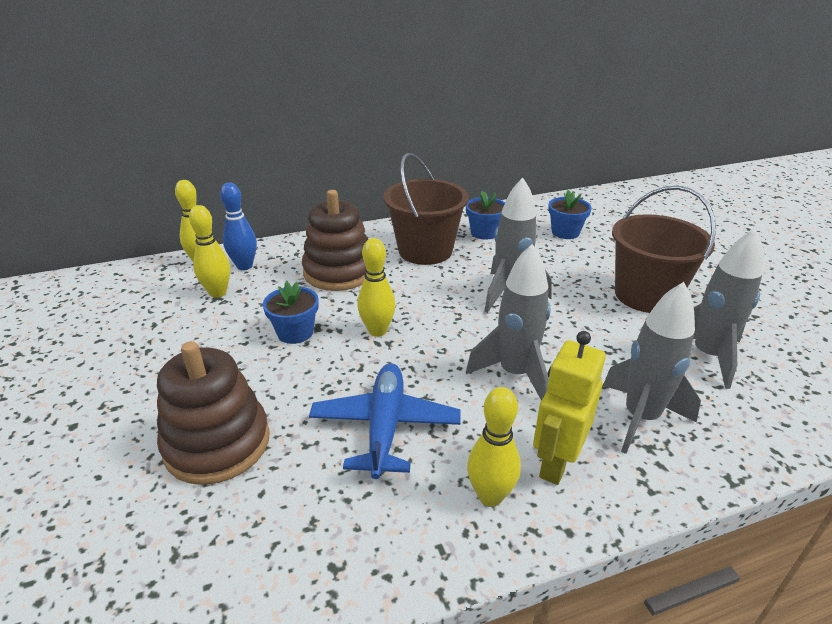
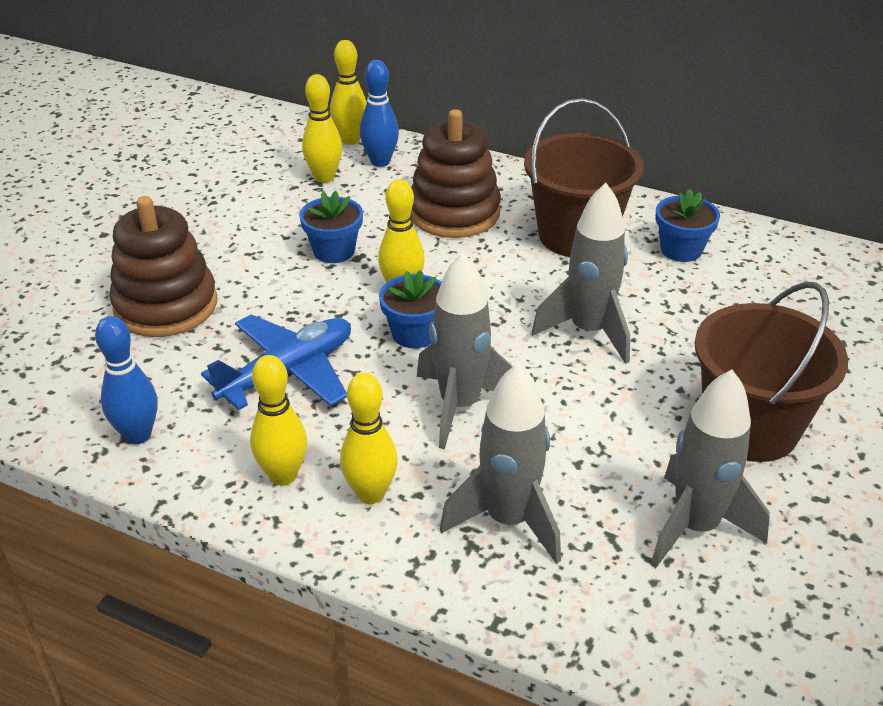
camera: 45 degrees right, 5 degrees up
(343, 556) = (138, 435): none -> blue bowling pin
(556, 463) = (370, 494): yellow robot -> yellow bowling pin
(565, 232) = (789, 302): blue flower pot -> blue flower pot (414, 333)

